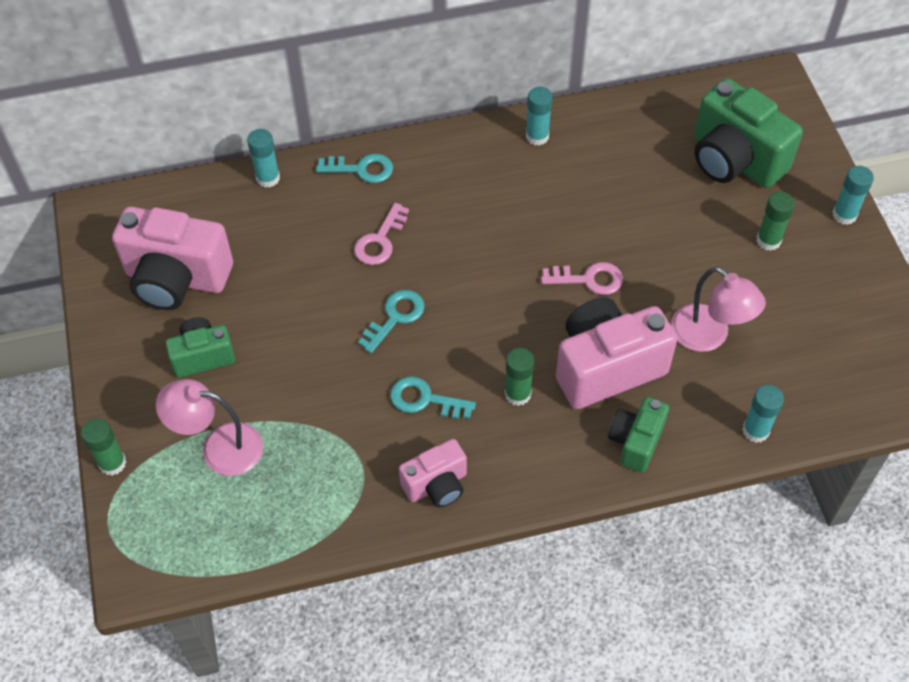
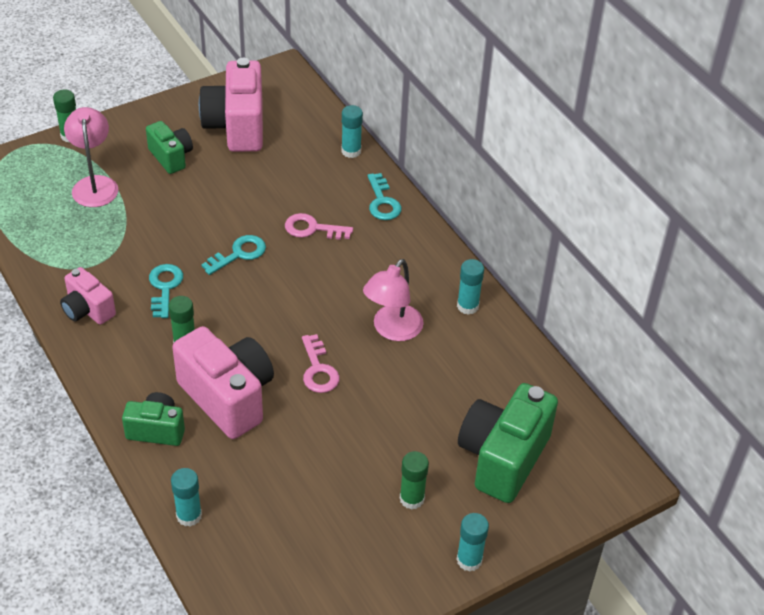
camera: 70 degrees right, 10 degrees down
(395, 317) = (239, 254): turquoise key -> turquoise key turned 60 degrees counterclockwise
(709, 336) = (283, 466): pink lamp -> pink lamp (392, 330)

